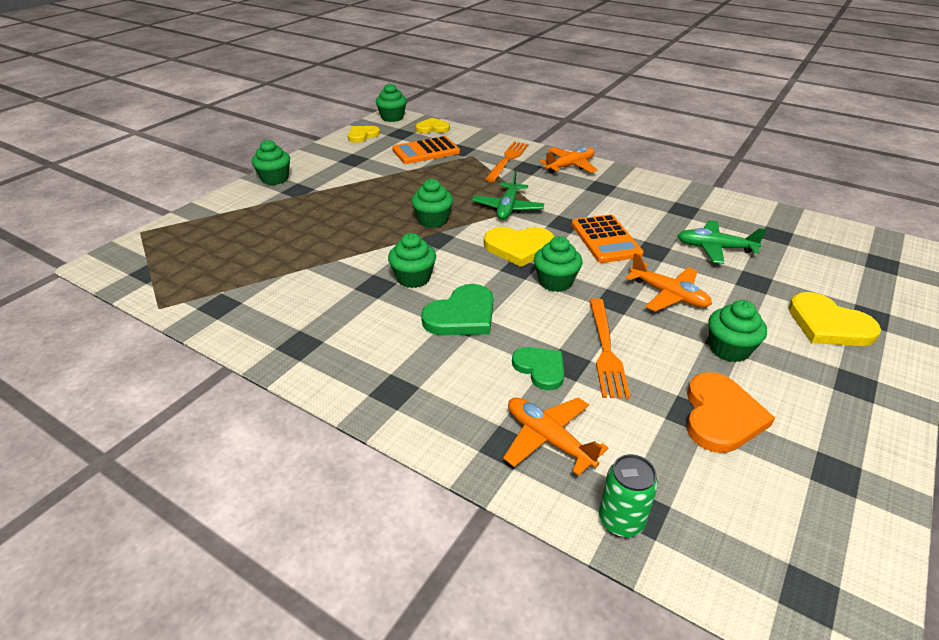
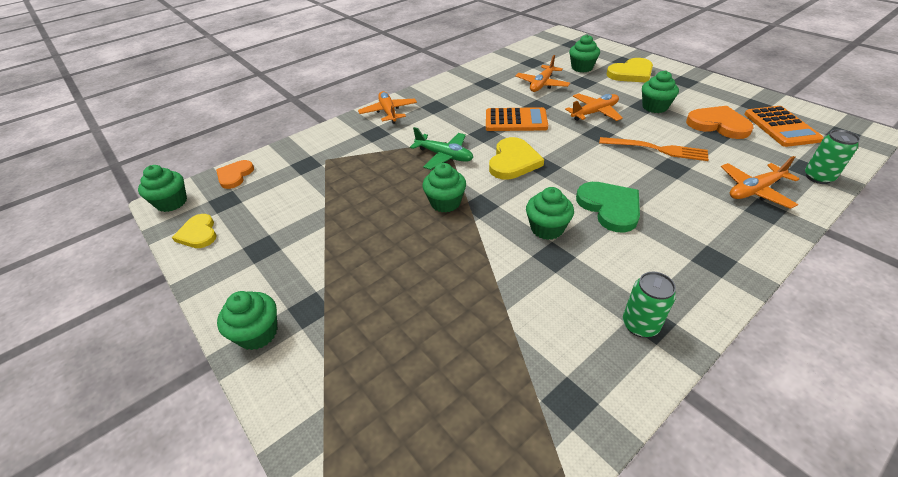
camera: 70 degrees left, 5 degrees up
(295, 338) = (640, 325): none -> green can
(426, 151) = (290, 188): orange calculator -> orange calculator (781, 127)
(432, 128) = (235, 175): yellow heart -> orange heart
(507, 159) = (351, 140): orange fork -> none
(540, 368) = (679, 180): green heart -> none
(555, 282) = (569, 153): green cupcake -> green cupcake (582, 68)
(715, 248) = (542, 84): green plane -> orange plane

